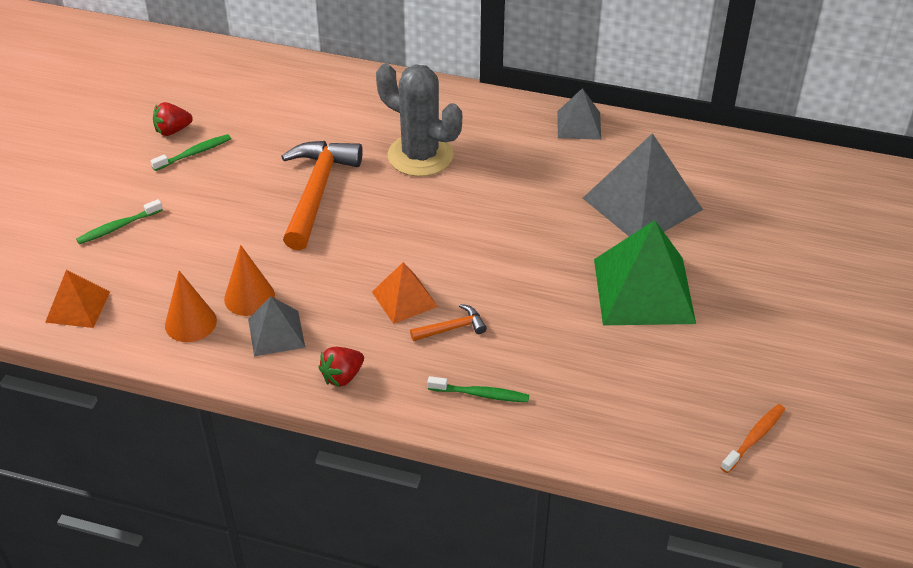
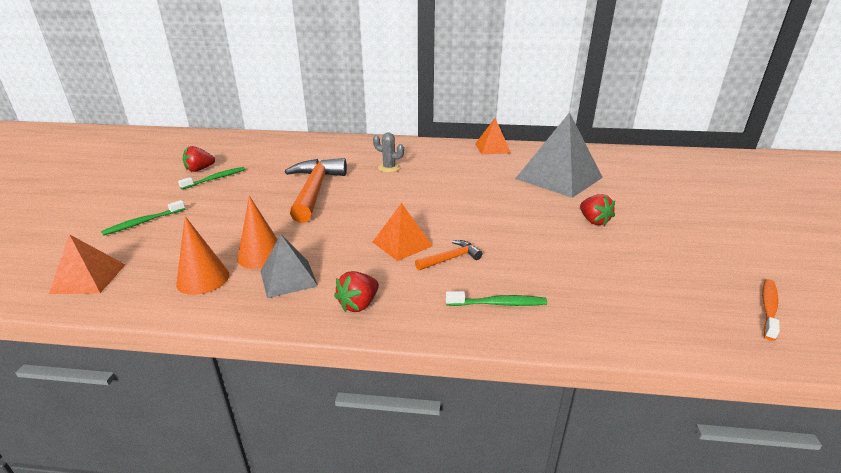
camera: 10 degrees left, 15 degrees down
(420, 155) = (389, 168): grey cactus -> grey cactus, size x0.47
(579, 125) = (492, 148): grey pyramid -> orange pyramid
(644, 290) = (593, 221): green pyramid -> red strawberry

